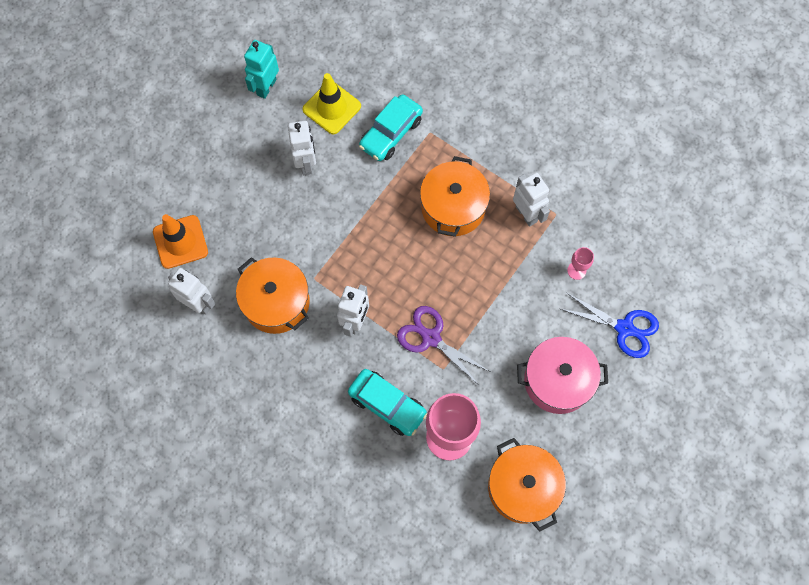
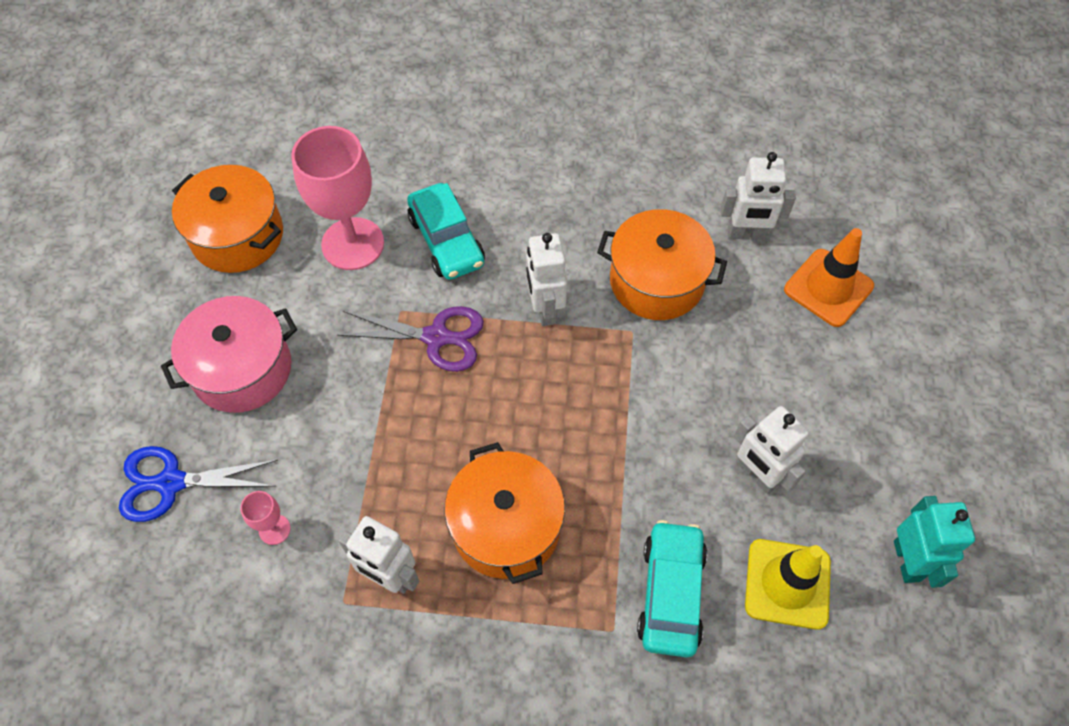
camera: 150 degrees right, 10 degrees down
(387, 405) = (446, 241): turquoise car -> turquoise car turned 120 degrees counterclockwise

